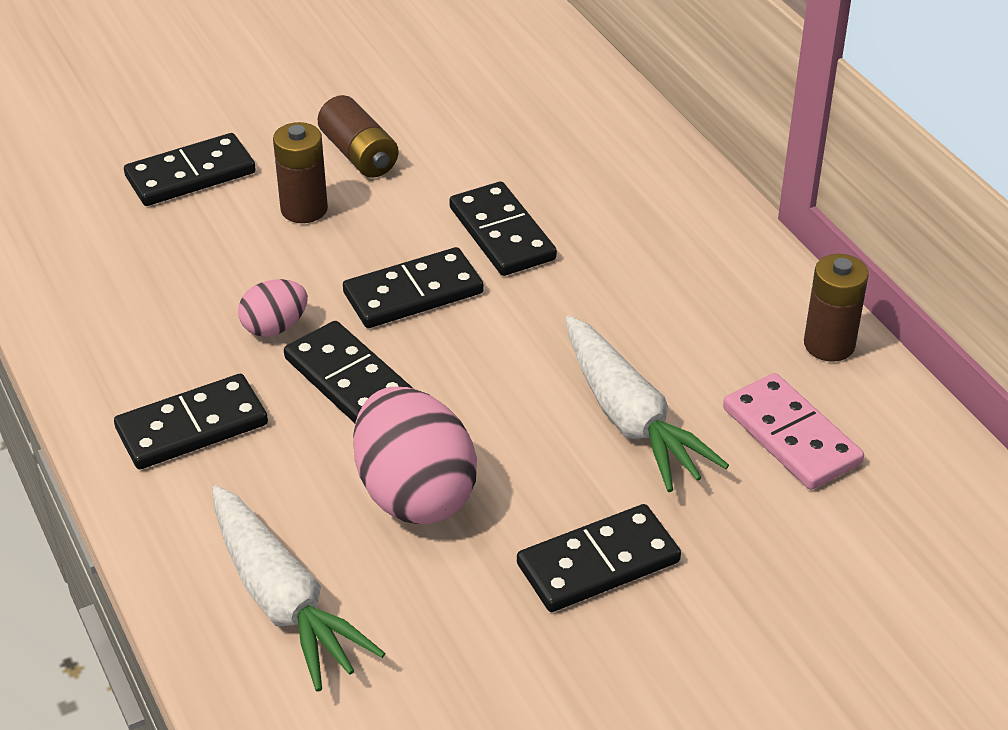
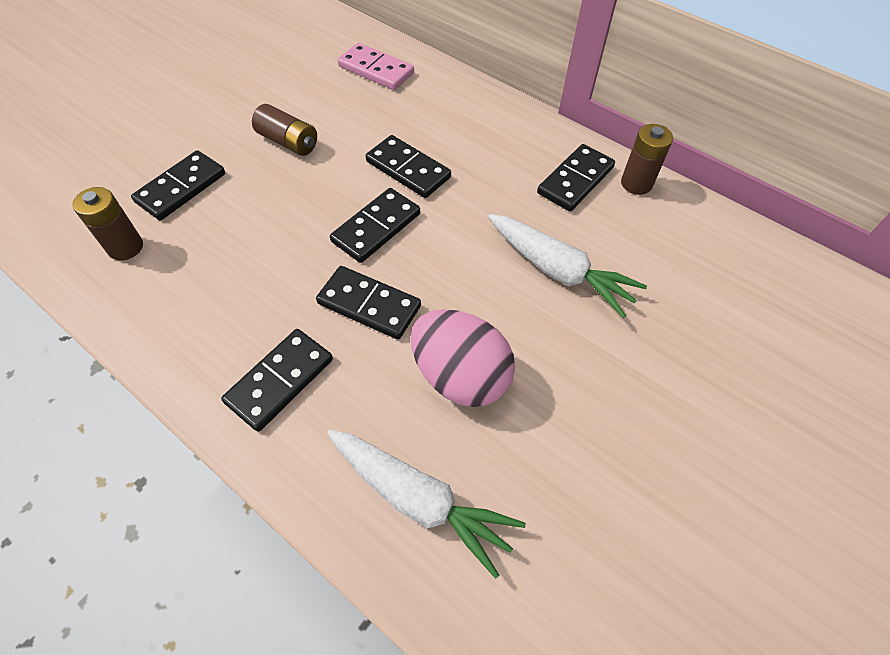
camera: 25 degrees left, 15 degrees up
(275, 327) = (298, 282): pink egg -> none
(304, 209) = (272, 190): brown battery -> brown battery (125, 247)
(598, 563) = (603, 383): black domino -> black domino (575, 180)
(791, 436) = (655, 250): pink domino -> pink domino (376, 70)

